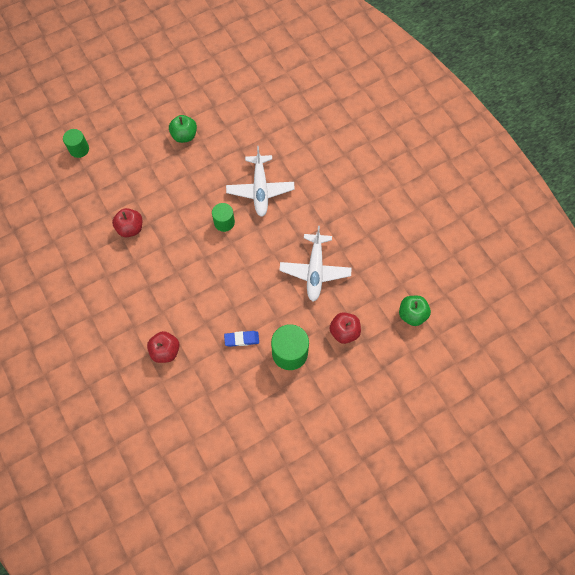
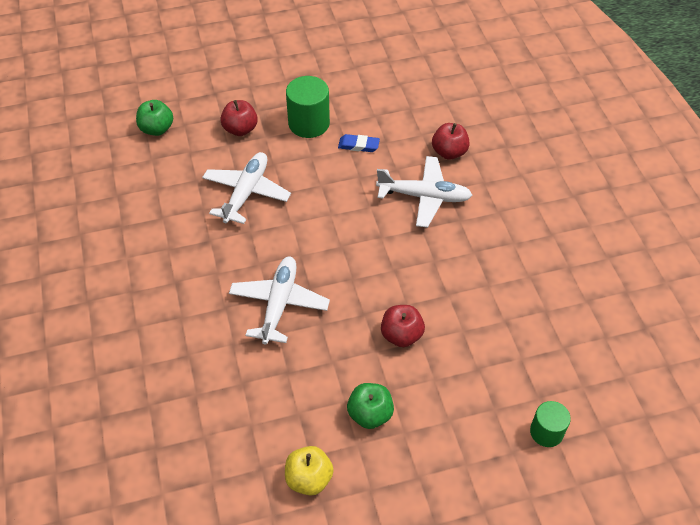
camera: 165 degrees left, 15 degrees down
(130, 228) = (475, 293): red apple -> red apple (401, 335)
(178, 301) = (424, 196): none -> white plane
(210, 96) = (309, 478): none -> yellow apple
(224, 222) = (343, 272): green cylinder -> none

